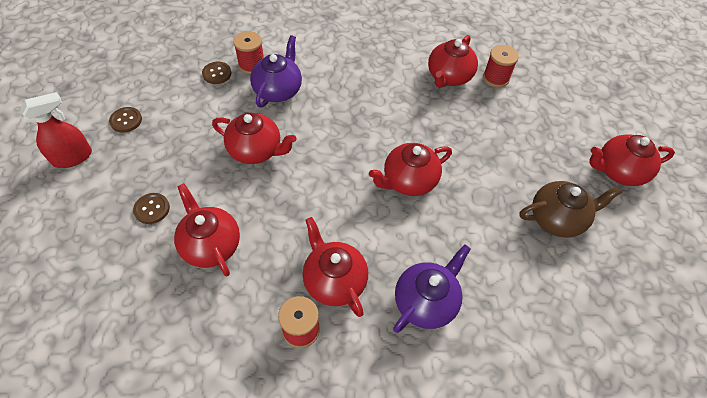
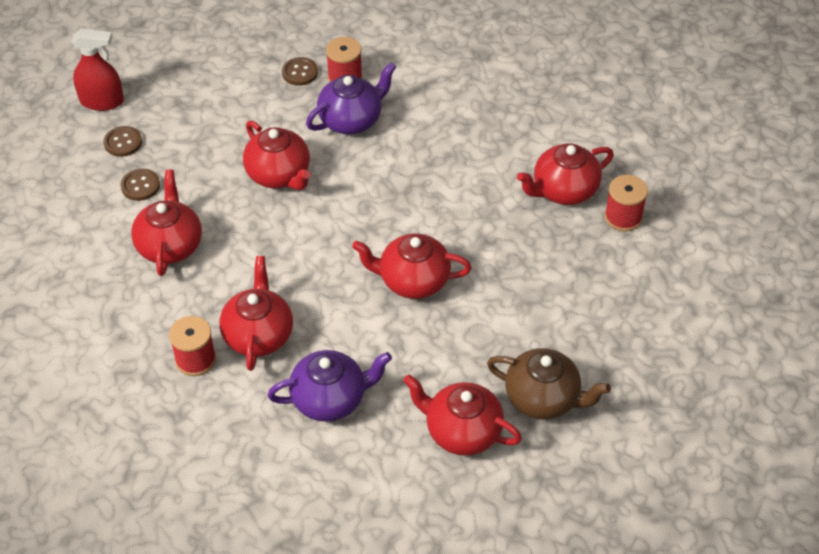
camera: 35 degrees right, 5 degrees down
(126, 120) = (174, 85): brown button -> brown button (123, 142)
(618, 171) = (670, 389): red teapot -> red teapot (461, 431)

